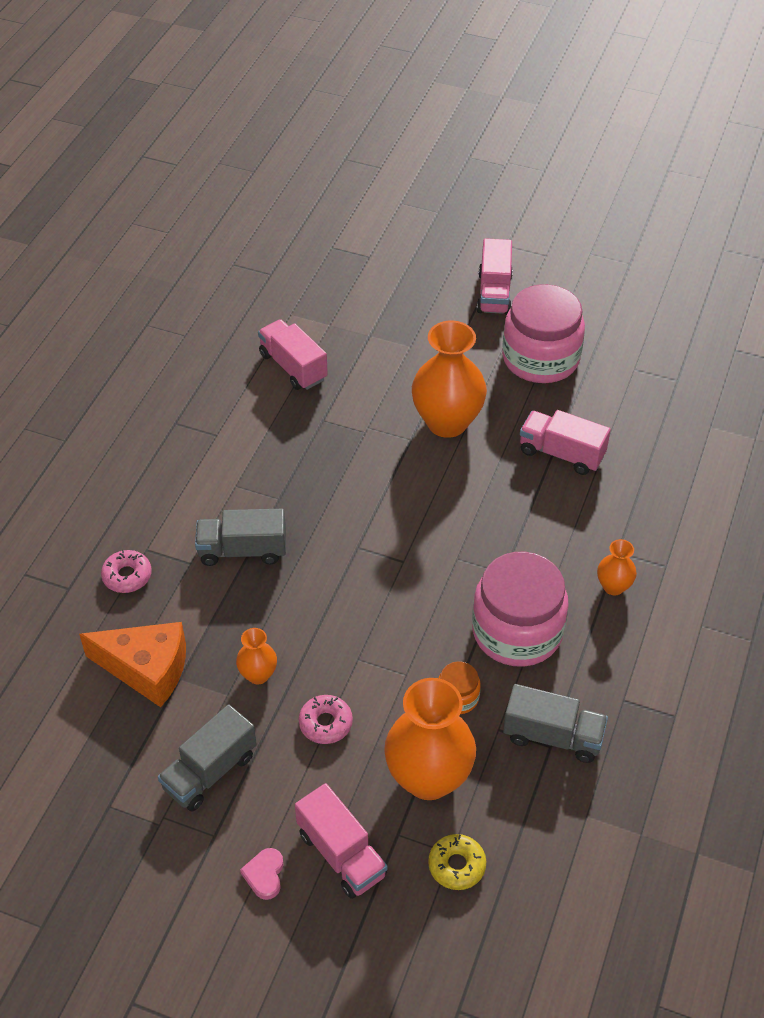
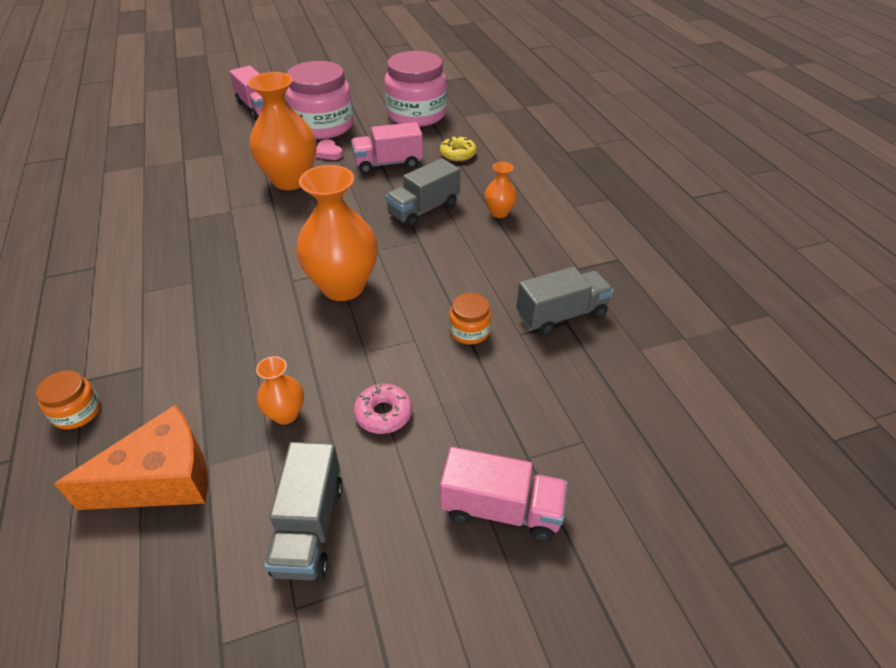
camera: 40 degrees left, 5 degrees down
(127, 576) = (77, 412): pink donut -> orange jar
(243, 550) = (188, 331): grey truck -> grey truck (423, 209)
(264, 875) = (451, 583): pink heart -> pink heart (328, 153)
(293, 367) = (132, 199): pink truck -> none
(428, 778) = (507, 399): orange vase -> orange vase (343, 286)
(457, 865) = (598, 447): yellow donut -> yellow donut (458, 154)
(517, 631) = (466, 268): pink jar -> pink jar (416, 114)

